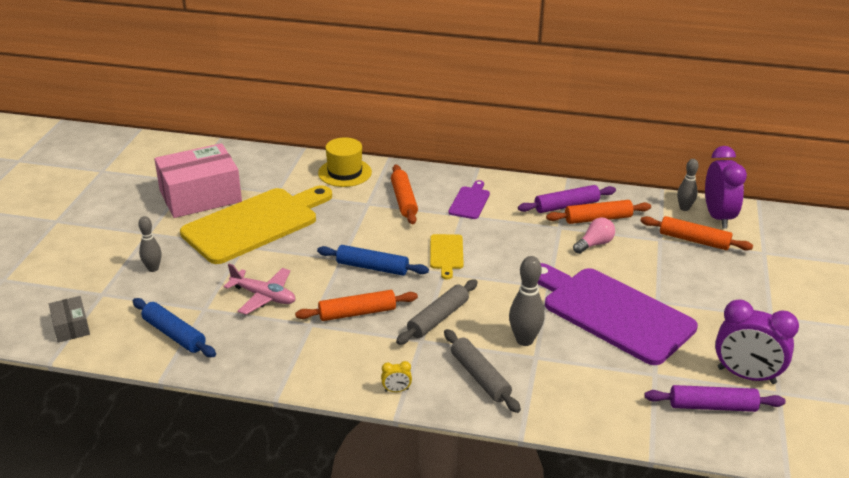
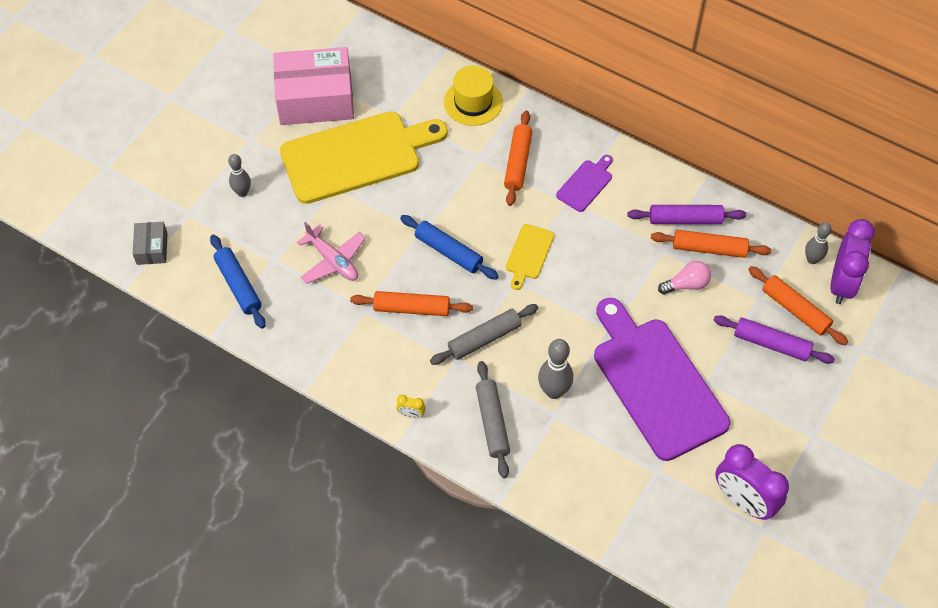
camera: 20 degrees right, 25 degrees up
(712, 406) = (690, 525): purple rolling pin -> purple rolling pin (771, 344)

